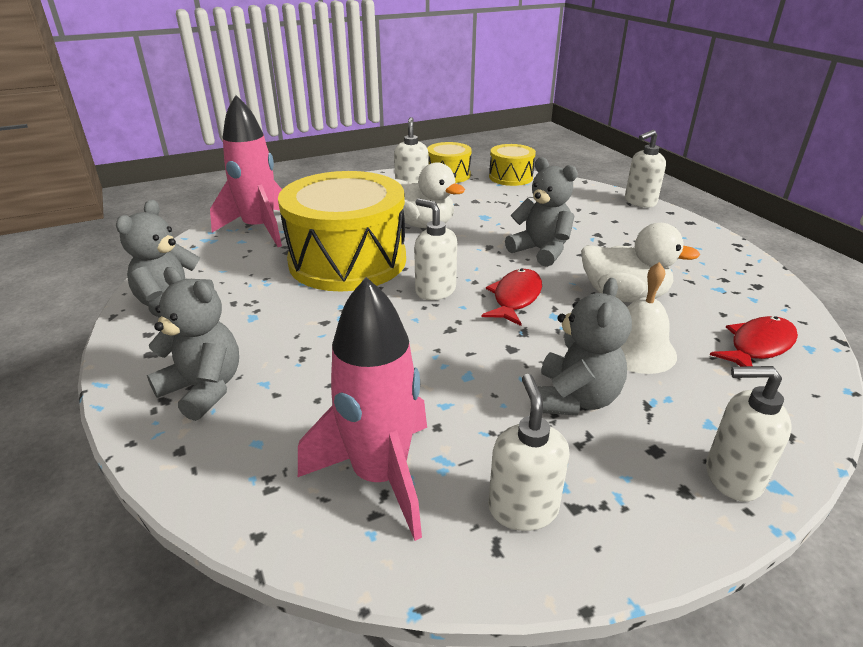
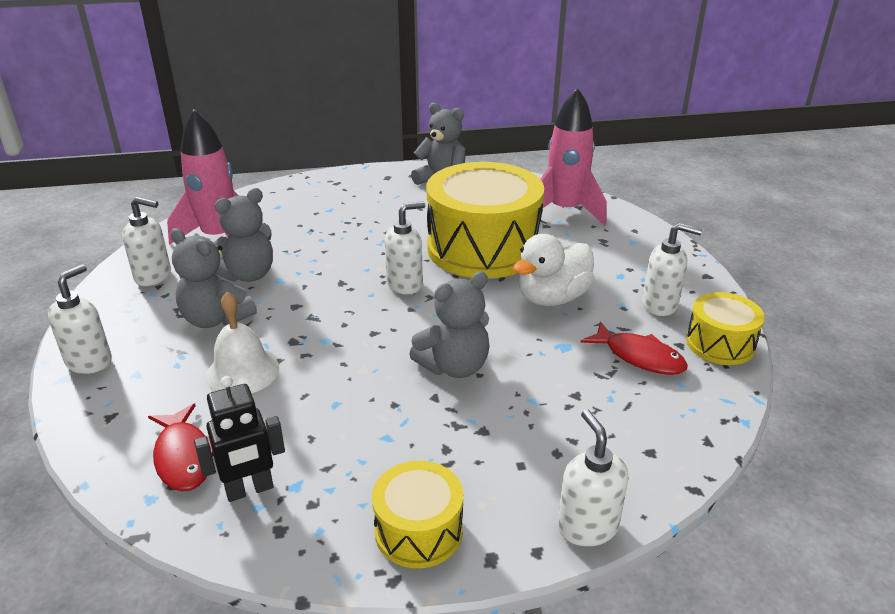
camera: 105 degrees right, 0 degrees up
(204, 389) = (338, 192): grey teddy bear -> grey teddy bear (248, 275)
(510, 177) = (712, 403): yellow drum -> yellow drum (418, 531)
(515, 298) = (367, 325): red fish -> red fish (639, 357)
(624, 296) = (328, 396): white duck -> none
(746, 305) = (249, 490): none -> black robot

